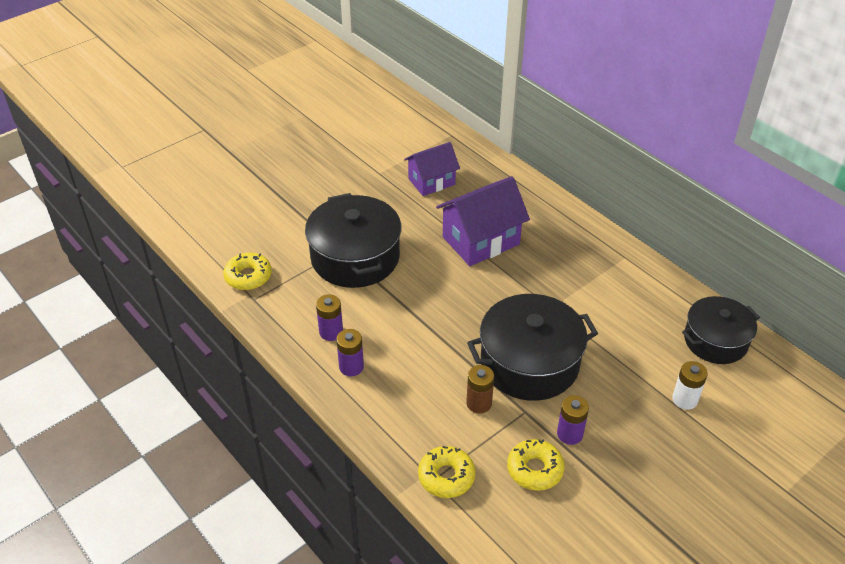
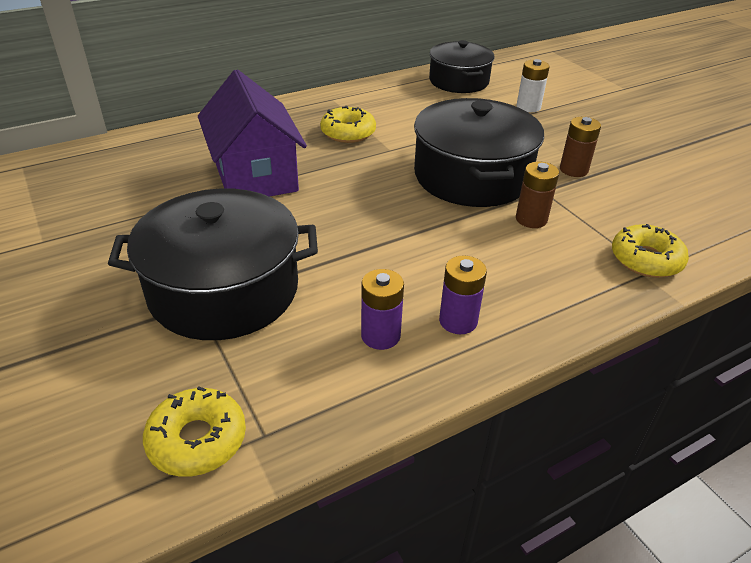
camera: 80 degrees left, 5 degrees down
(431, 181) = (108, 196): purple house -> none
(535, 469) = (624, 198): yellow donut -> yellow donut (348, 132)
(570, 434) = (573, 170): purple battery -> brown battery

